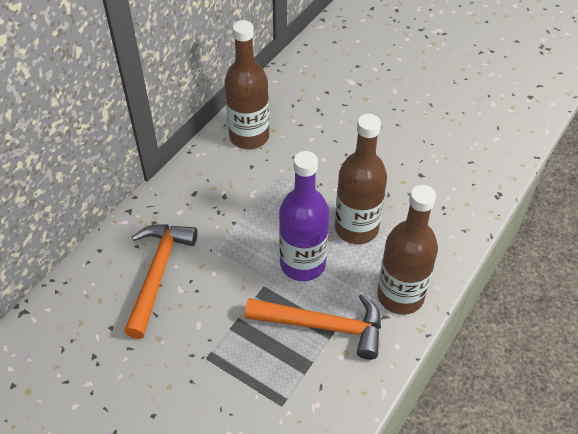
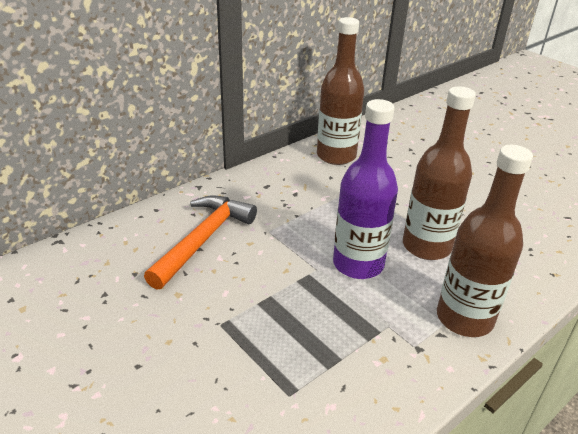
camera: 15 degrees right, 15 degrees down
(323, 326) = (365, 326): orange hammer -> none

